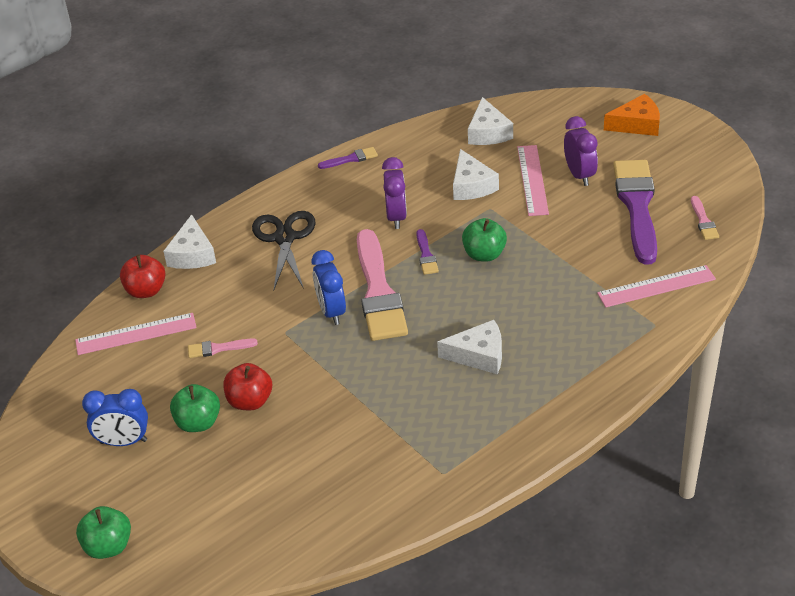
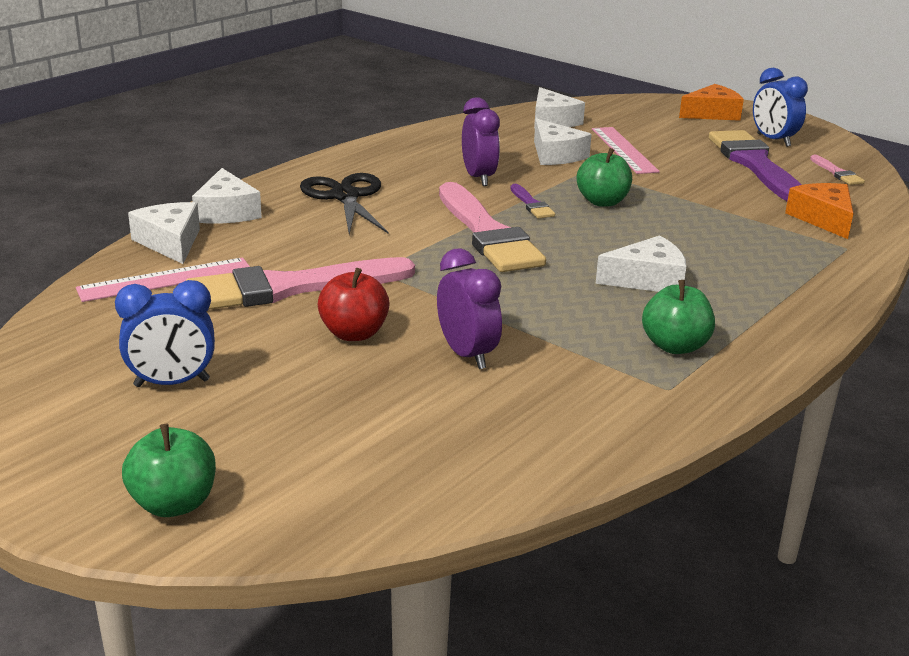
camera: 15 degrees left, 15 degrees down
(146, 290) = (170, 242): red apple -> white cheese
(198, 422) = (283, 358): green apple -> green apple (675, 346)
(218, 348) = (289, 288): pink brush -> pink brush, size x2.35
(331, 311) = (433, 251): blue clock -> blue clock (773, 140)
(351, 159) = (402, 140): purple brush -> none
(579, 175) = (674, 146): purple clock -> purple clock (467, 355)
(656, 286) = (823, 219): pink ruler -> orange cheese

